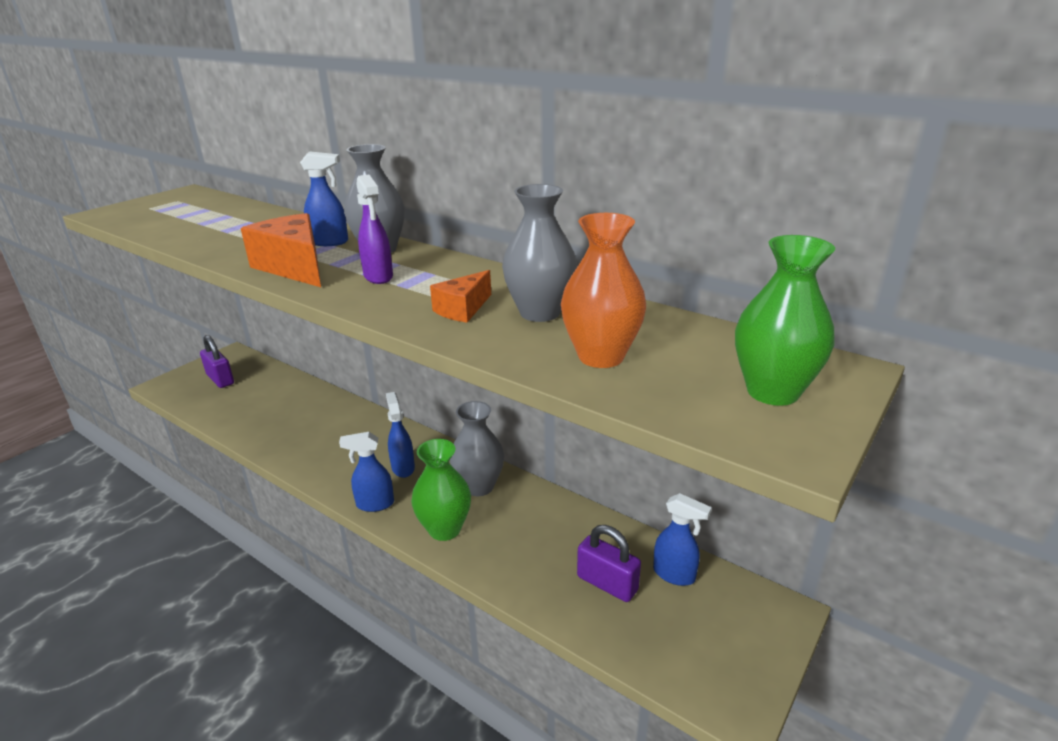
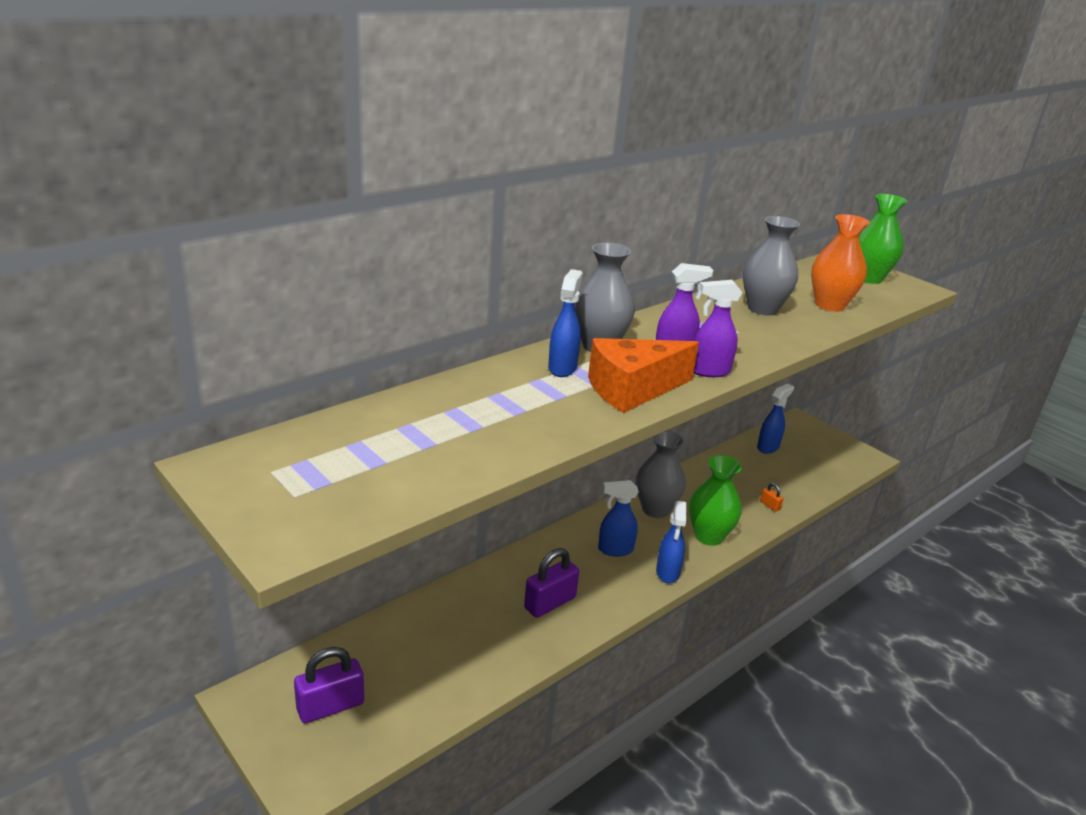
camera: 80 degrees left, 0 degrees up
(342, 293) = (709, 371): none -> purple spray bottle
(463, 309) = (752, 331): orange cheese -> none
(529, 580) = (770, 505): none -> orange padlock
(607, 583) = (774, 474): purple padlock -> purple padlock (550, 603)

